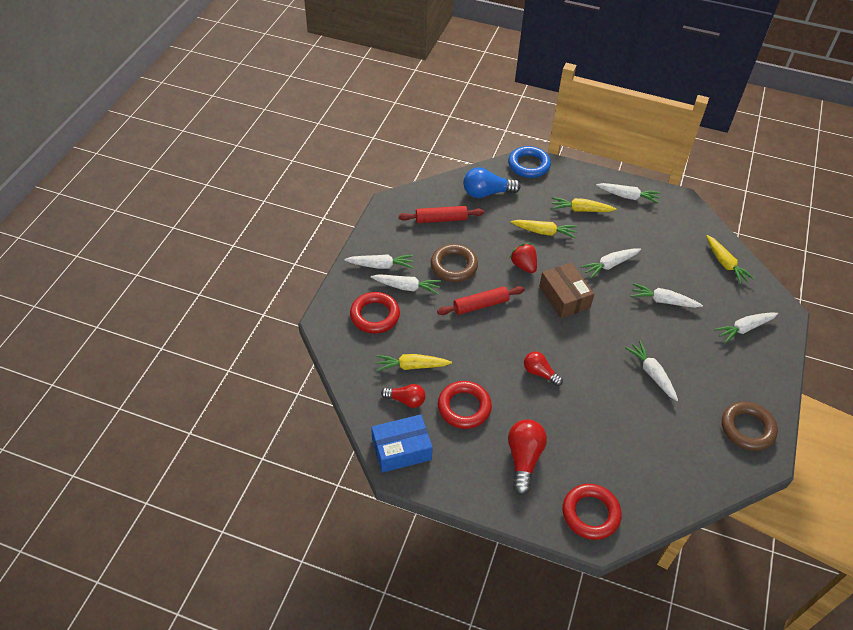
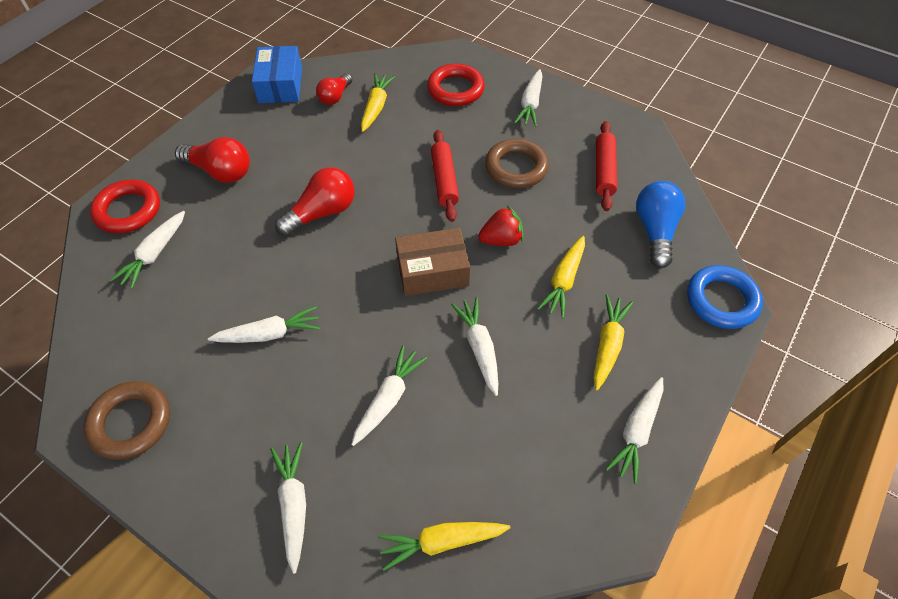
camera: 105 degrees right, 5 degrees up
(406, 287) = (491, 120): white carrot -> white carrot (155, 254)
(464, 407) = (306, 138): red ring -> none
(539, 373) = (322, 213): red light bulb -> red light bulb, size x1.57

